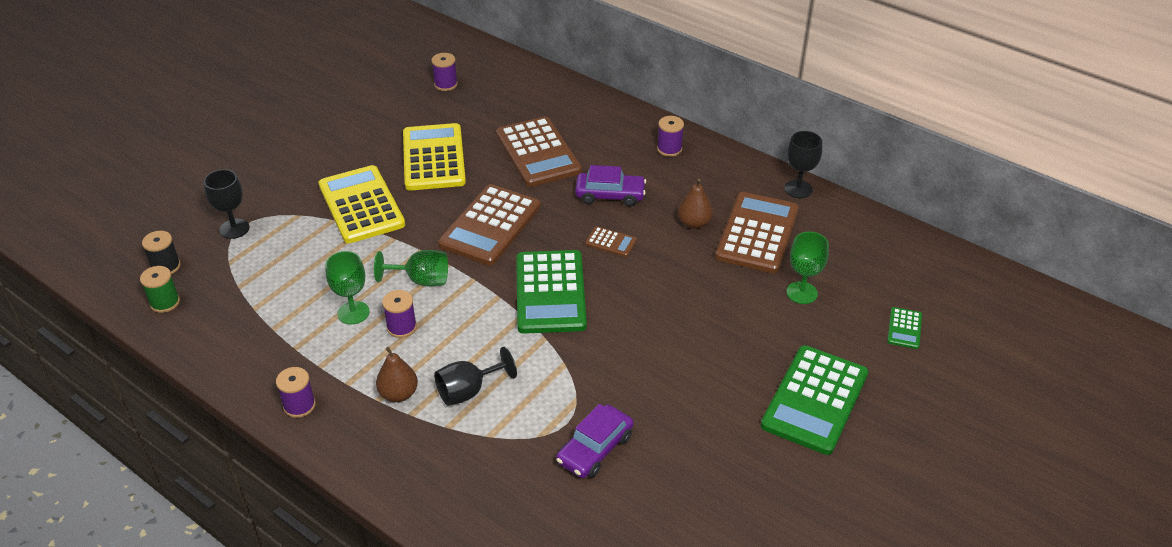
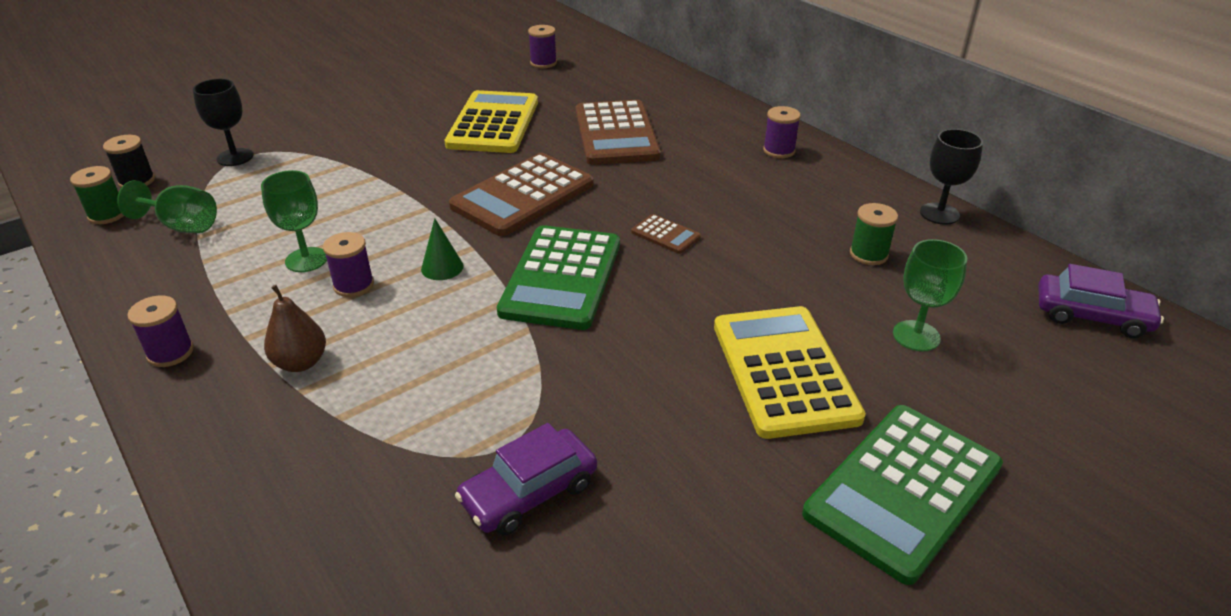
camera: 15 degrees right, 5 degrees down
(361, 205) = (386, 155): yellow calculator -> yellow calculator (783, 371)
(421, 280) = (408, 239): green goblet -> green goblet (182, 226)
(459, 300) = (442, 267): none -> green cone
(468, 391) = (392, 376): black goblet -> none
(610, 195) = (685, 186): purple car -> purple car (1092, 316)
(694, 223) = (784, 230): brown pear -> none
(757, 233) = (868, 254): brown calculator -> green spool
(904, 328) = (1073, 412): green calculator -> none

